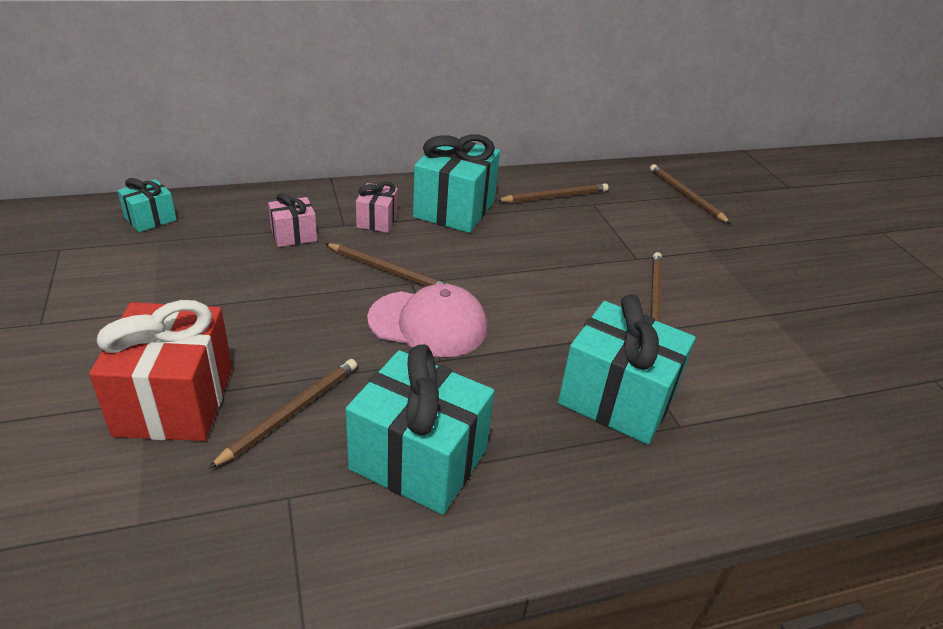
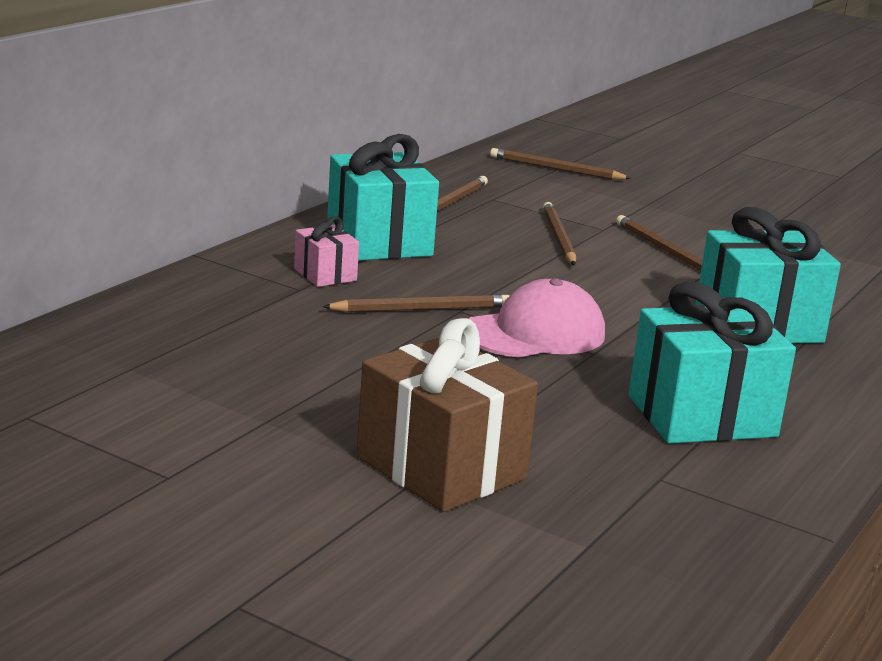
camera: 40 degrees left, 15 degrees down
(150, 219) = (72, 354): turquoise gift -> none
(175, 401) = (441, 468): red gift -> brown gift
(290, 413) = (553, 433): brown pencil -> brown pencil (558, 238)
(294, 235) = (268, 314): pink gift -> none

